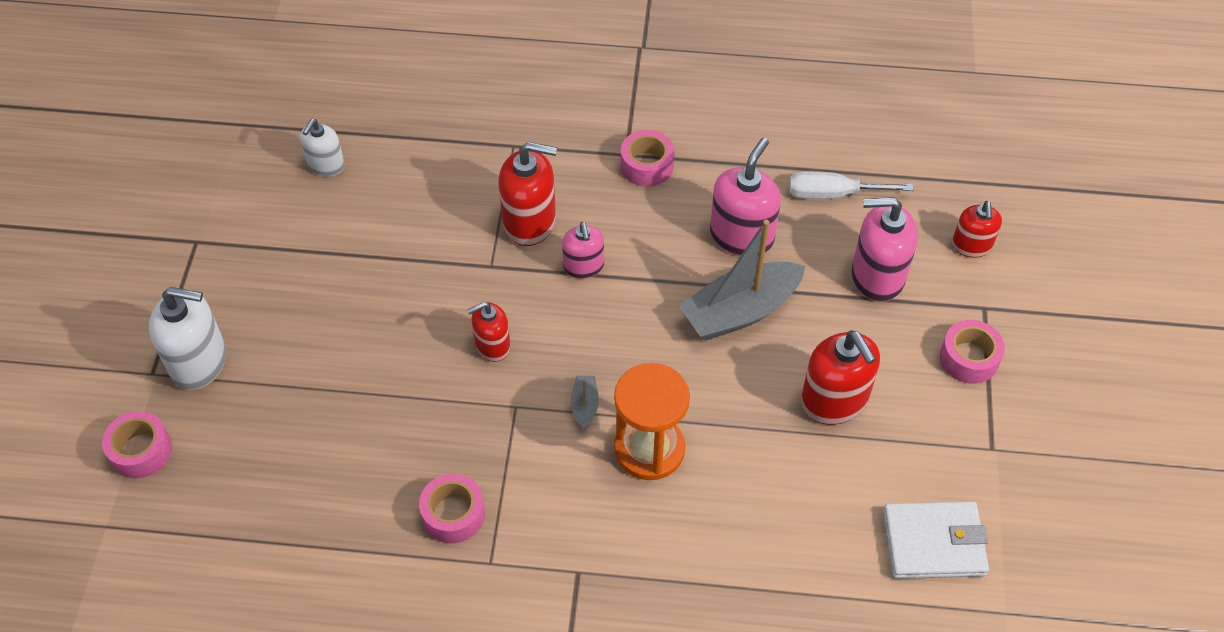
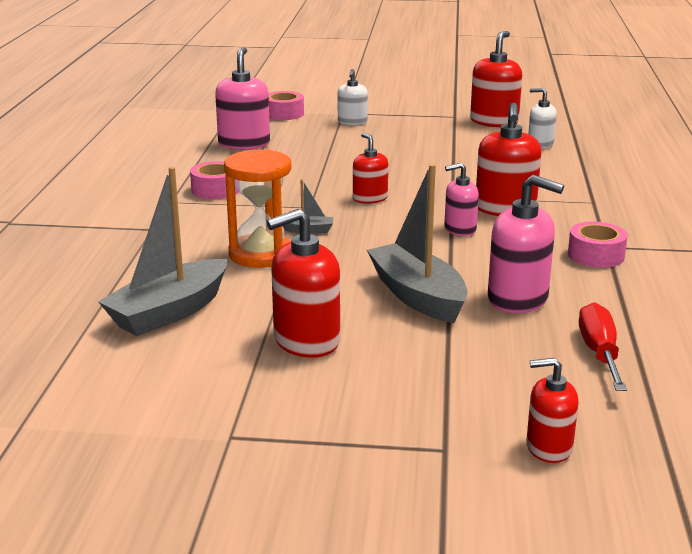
camera: 90 degrees right, 30 degrees down
(199, 361) = (352, 122): white soap dispenser -> white soap dispenser, size x0.61
(228, 200) = (494, 121): none -> red soap dispenser
(789, 522) = (169, 312): none -> grey boat
(833, 194) = (599, 353): white screwdriver -> red screwdriver
(877, 276) = (481, 375): pink soap dispenser -> pink soap dispenser (244, 144)
(933, 543) = (120, 388): white wallet -> none
(969, 358) = (363, 430): pink tape -> none

